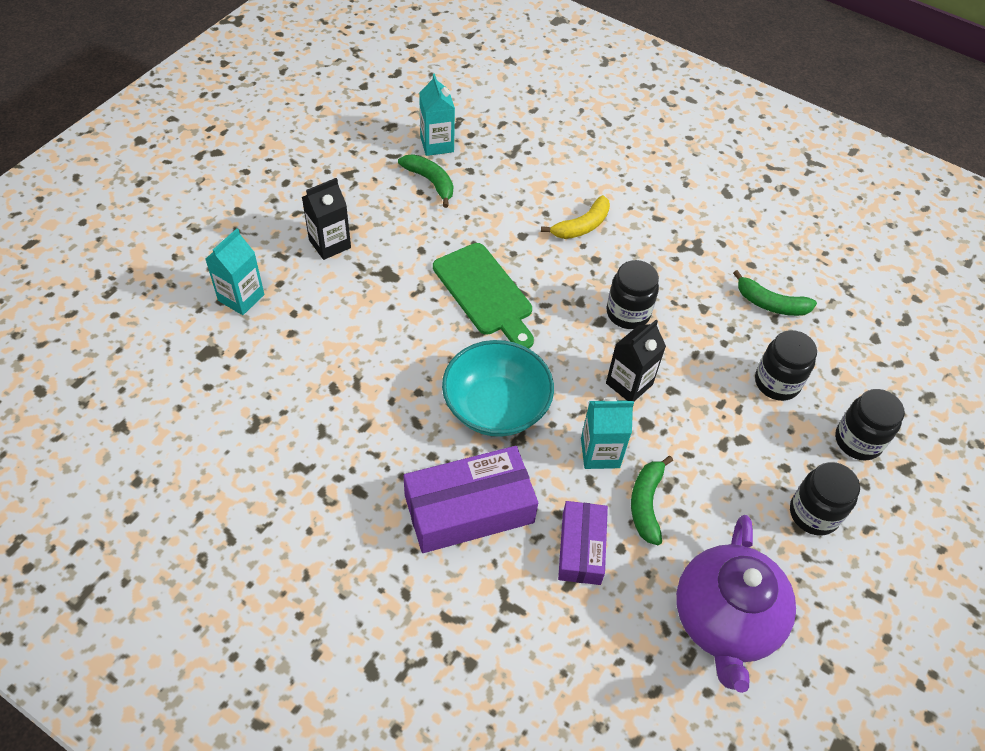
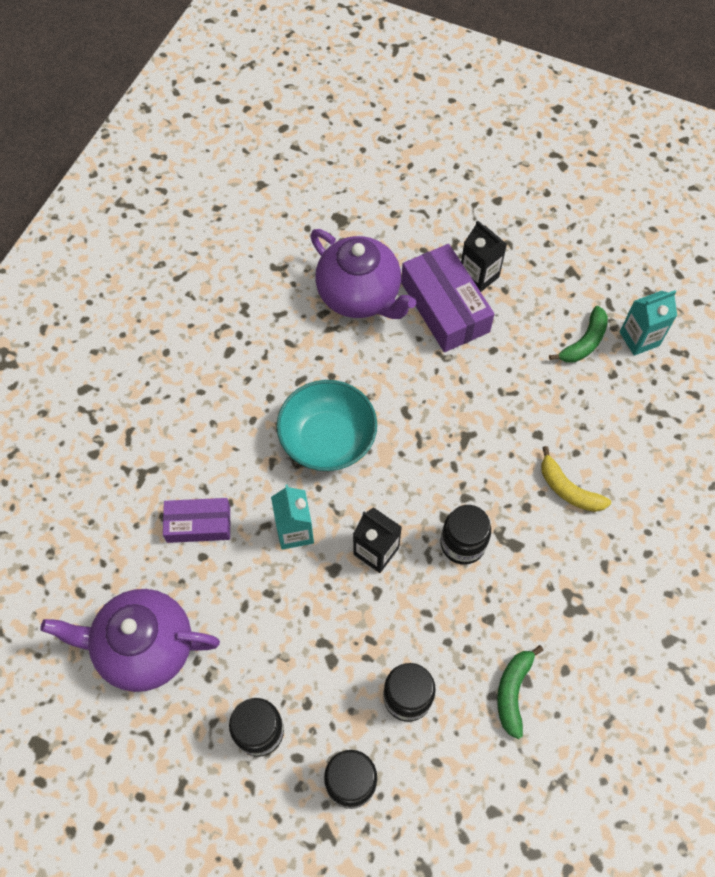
camera: 85 degrees right, 10 degrees up
(241, 297) = (400, 227): turquoise carton -> none
(321, 349) = (360, 295): none -> purple teapot
(469, 509) = (224, 433): purple box -> purple box (445, 307)
(485, 293) = (454, 411): green cutting board -> none
(646, 503) = (248, 575): green banana -> none

